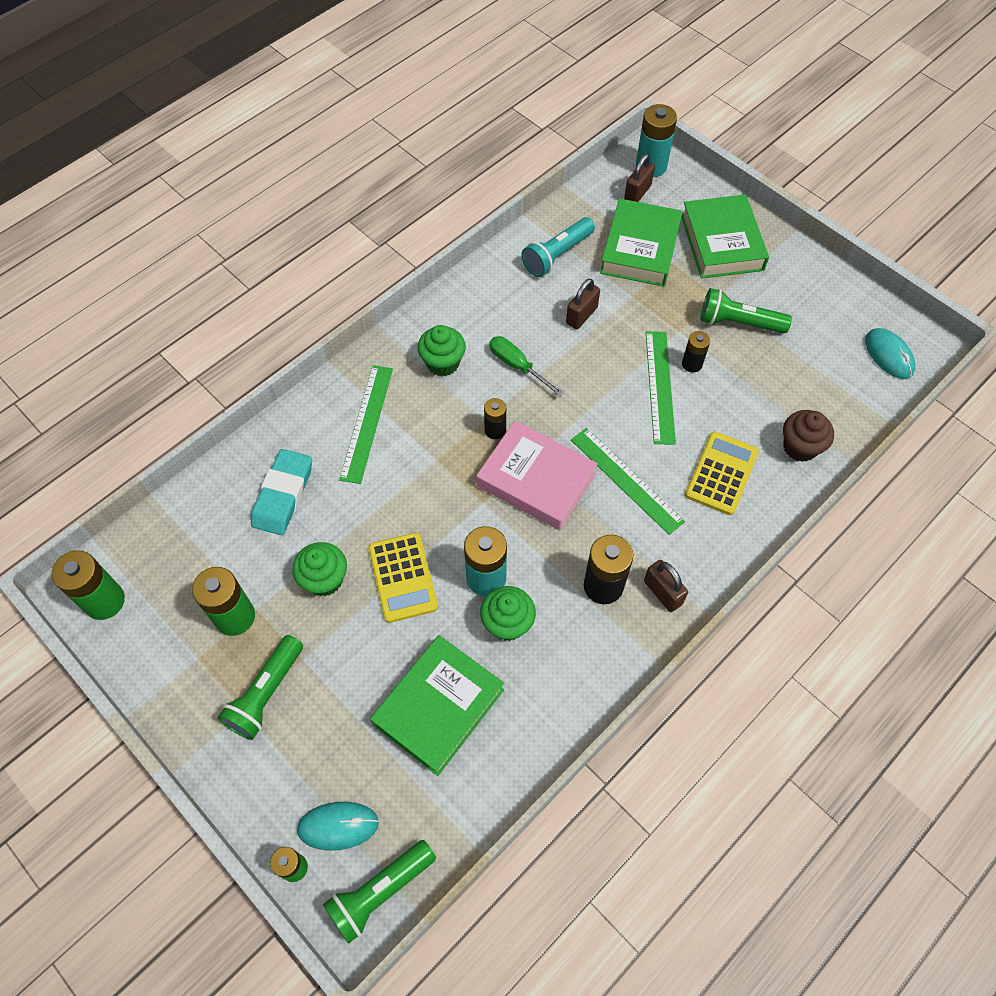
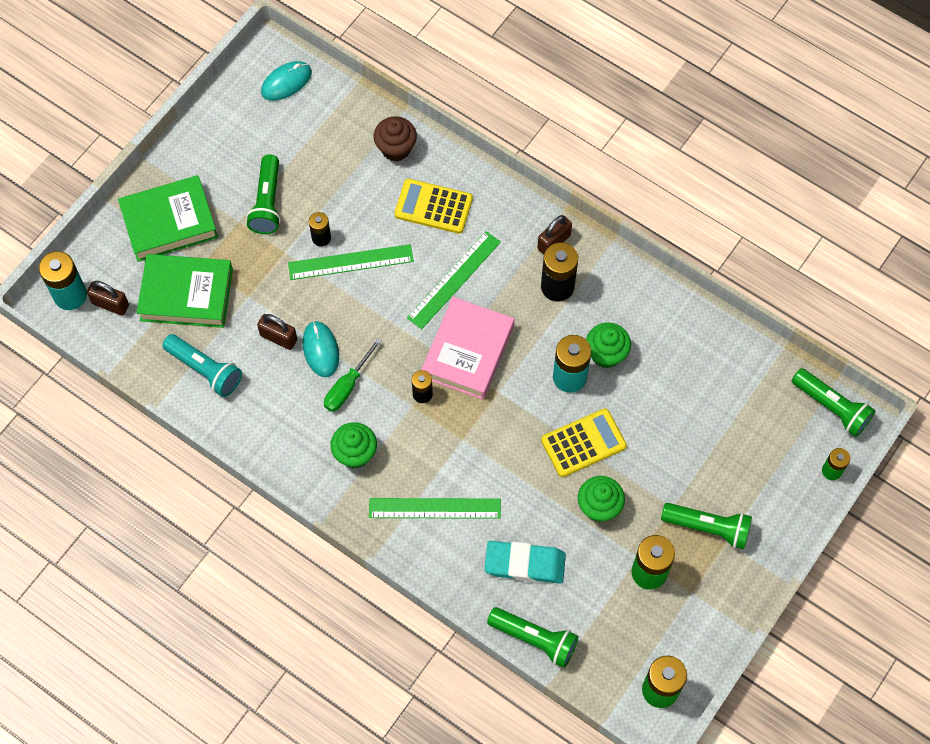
camera: 100 degrees left, 5 degrees up
(201, 490) = (534, 639): none -> green flashlight
(338, 826) = (794, 447): turquoise mouse -> turquoise mouse (320, 350)
(438, 707) = (687, 393): green book -> none

